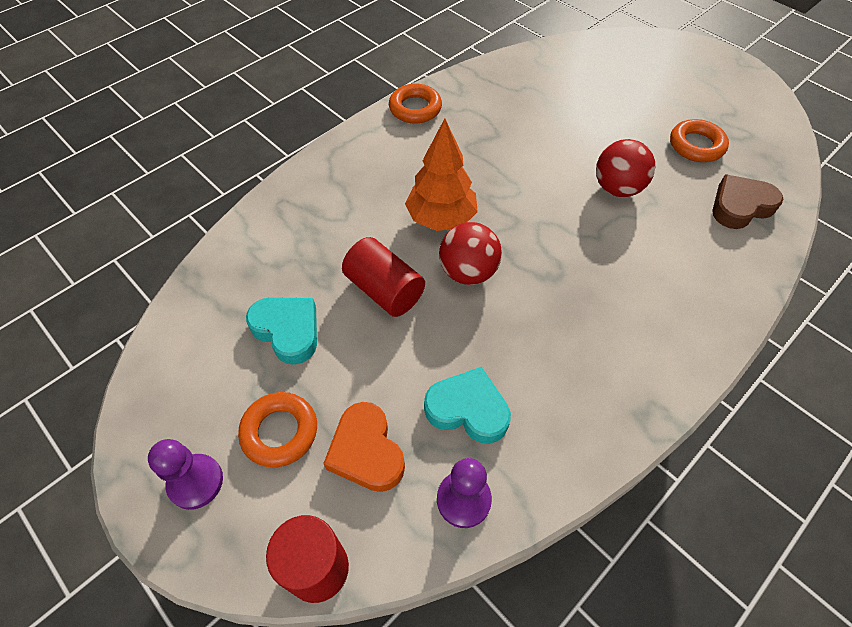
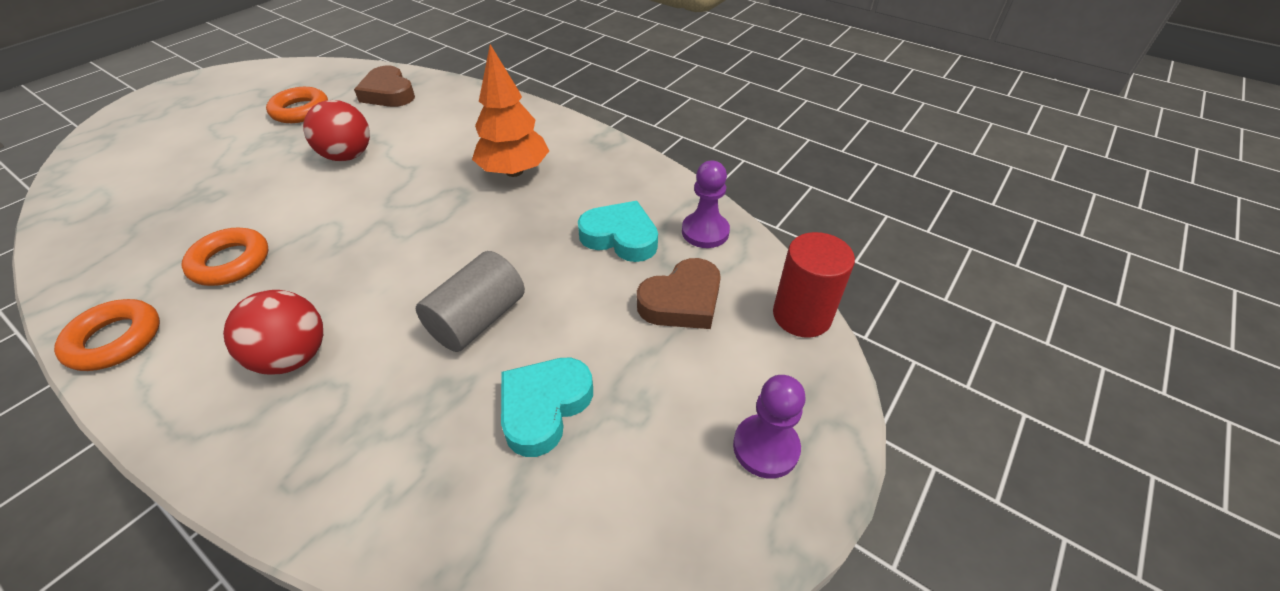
camera: 100 degrees left, 10 degrees down
(280, 432) = (682, 379): orange ring -> orange ring (230, 262)
(366, 451) = (682, 301): orange heart -> brown heart
(384, 290) = (478, 319): red cylinder -> grey cylinder
(441, 218) = (365, 283): orange tree -> orange tree (514, 171)
(468, 272) = (453, 252): red ball -> red ball (294, 357)
(468, 409) = (620, 237): turquoise heart -> turquoise heart turned 105 degrees clockwise

